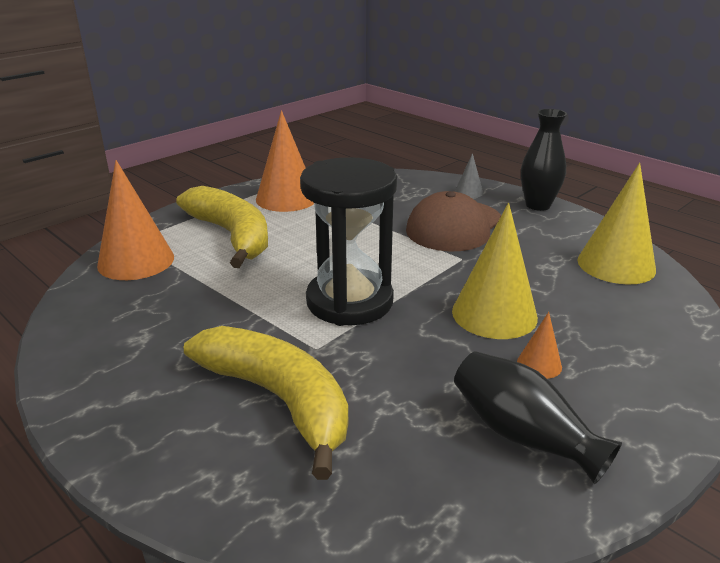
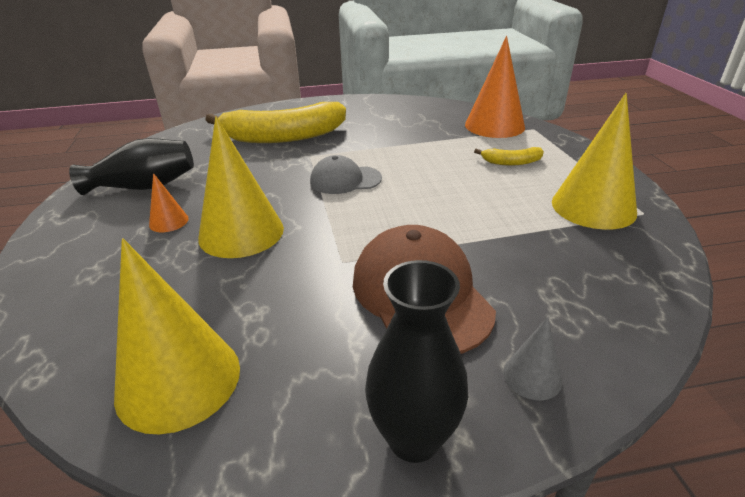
camera: 125 degrees right, 5 degrees up
(232, 235) = (511, 162): yellow banana -> yellow banana, size x0.43
(286, 198) = (593, 207): orange cone -> yellow cone
(349, 301) = (345, 180): black hourglass -> grey cap

